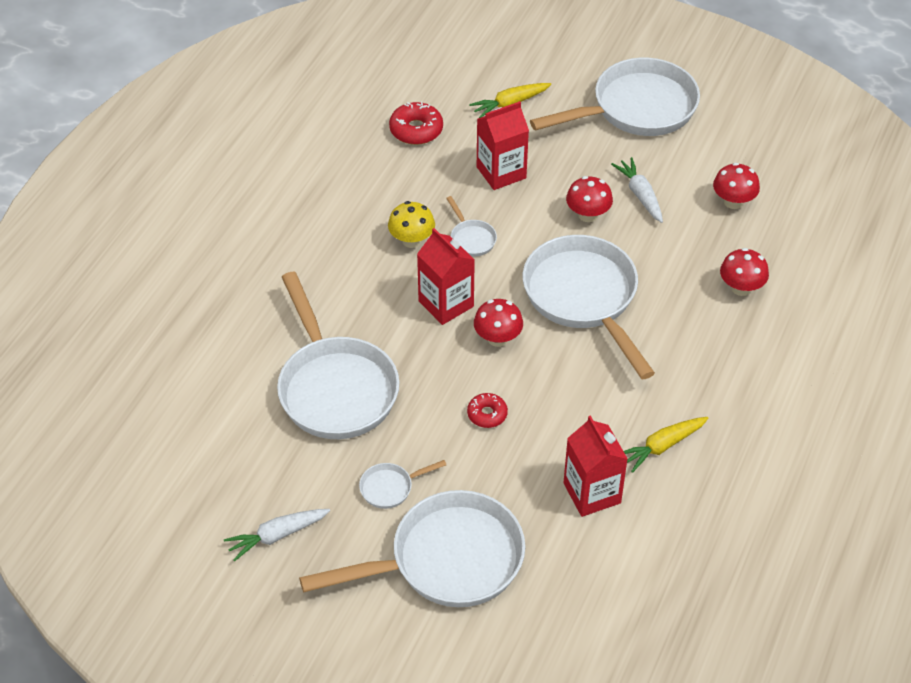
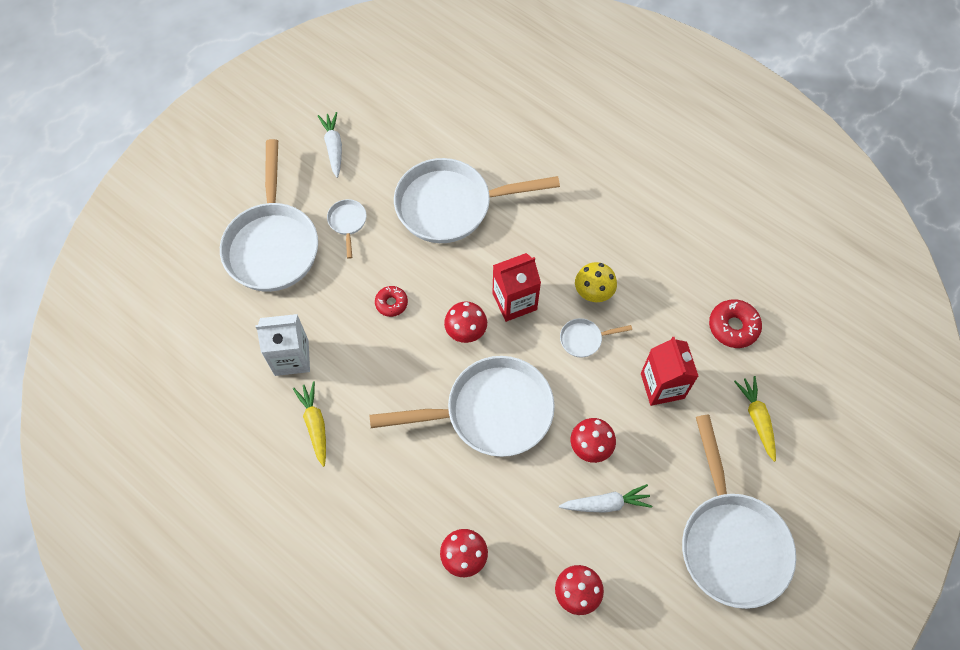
camera: 105 degrees right, 15 degrees up
(592, 493) = (291, 357): red carton -> white carton

